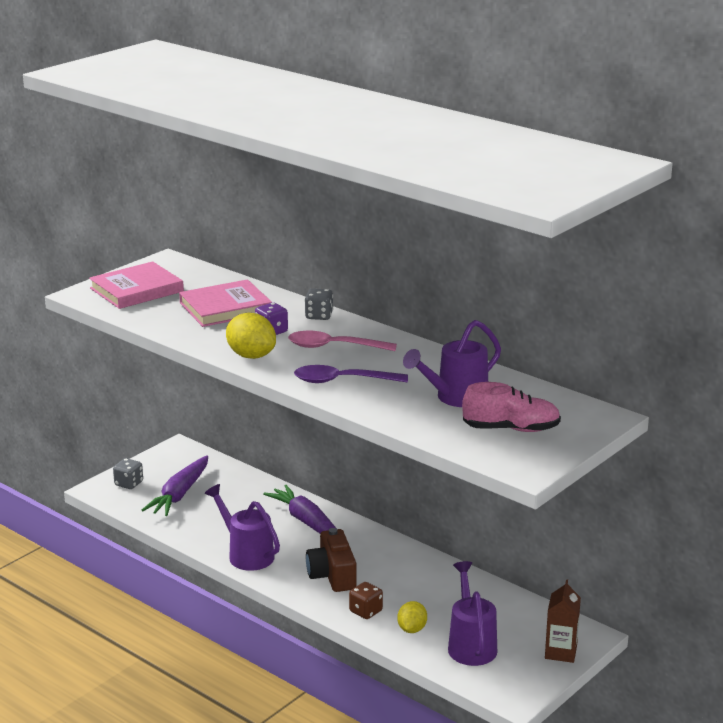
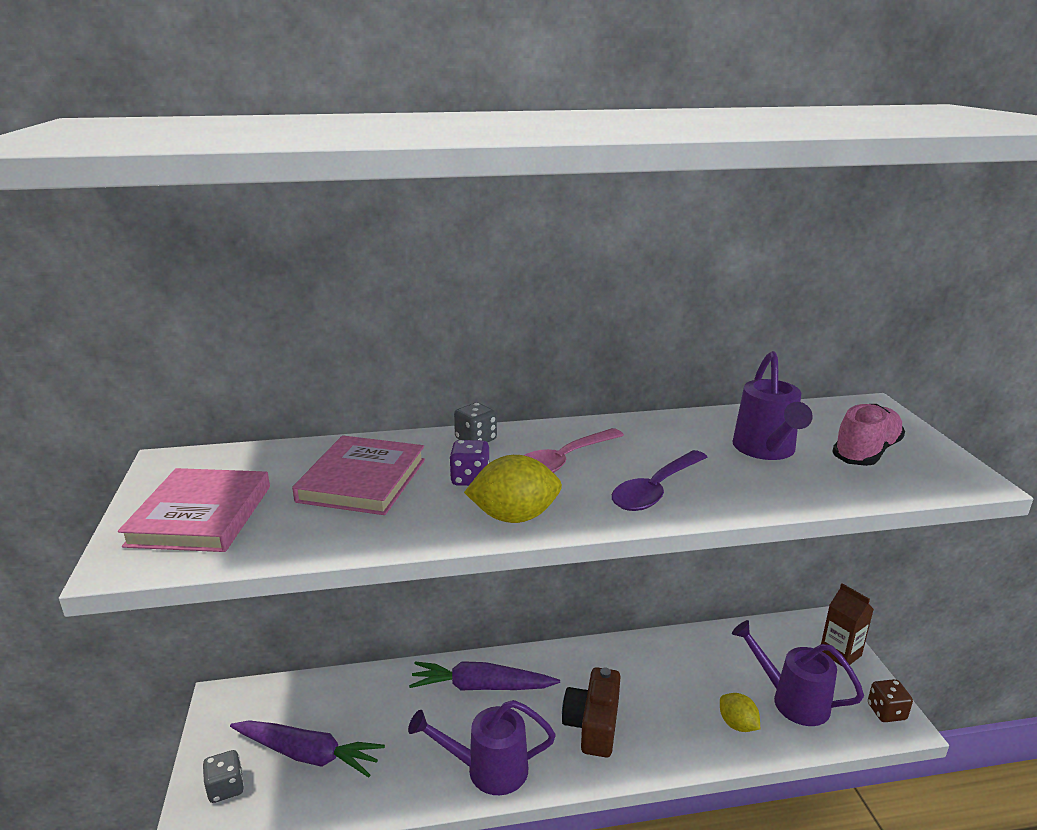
camera: 50 degrees left, 0 degrees up
(179, 494) = (308, 754): purple carrot -> purple carrot turned 45 degrees counterclockwise
(332, 575) = (593, 725): brown camera -> brown camera turned 75 degrees clockwise
(366, 611) = (680, 739): brown dice -> brown dice (886, 712)

